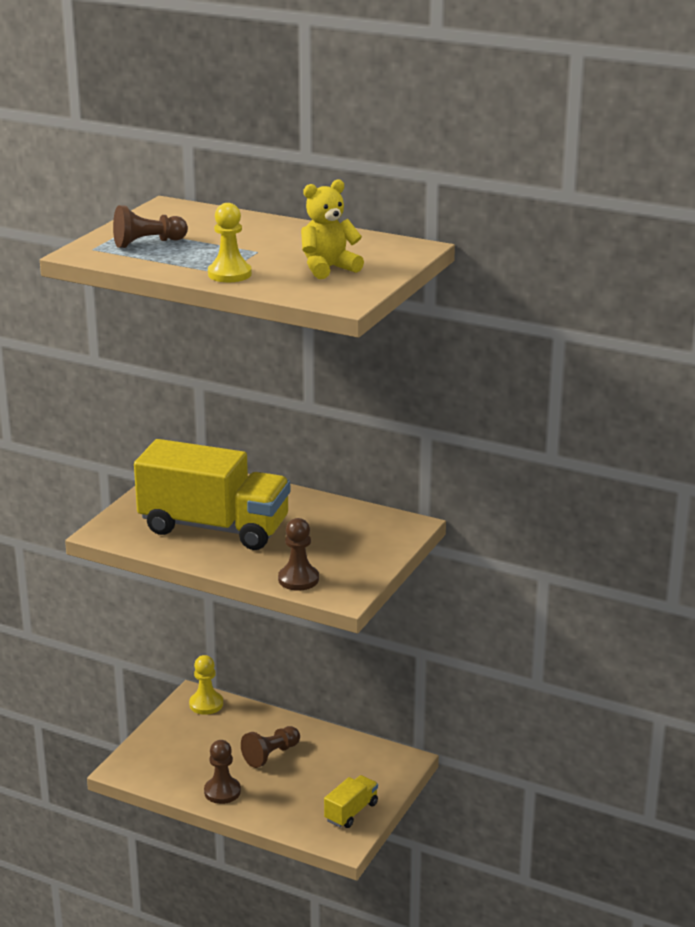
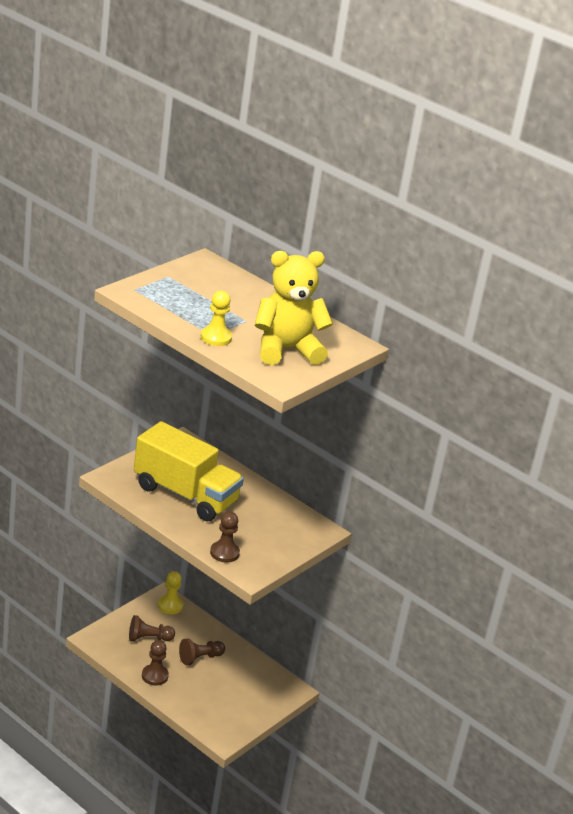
camera: 10 degrees right, 5 degrees up
(147, 243) = (174, 293): brown pawn -> brown pawn (148, 638)
(328, 268) = (286, 350): yellow teddy bear -> yellow teddy bear, size x1.67
(351, 812) = (238, 717): yellow truck -> none

